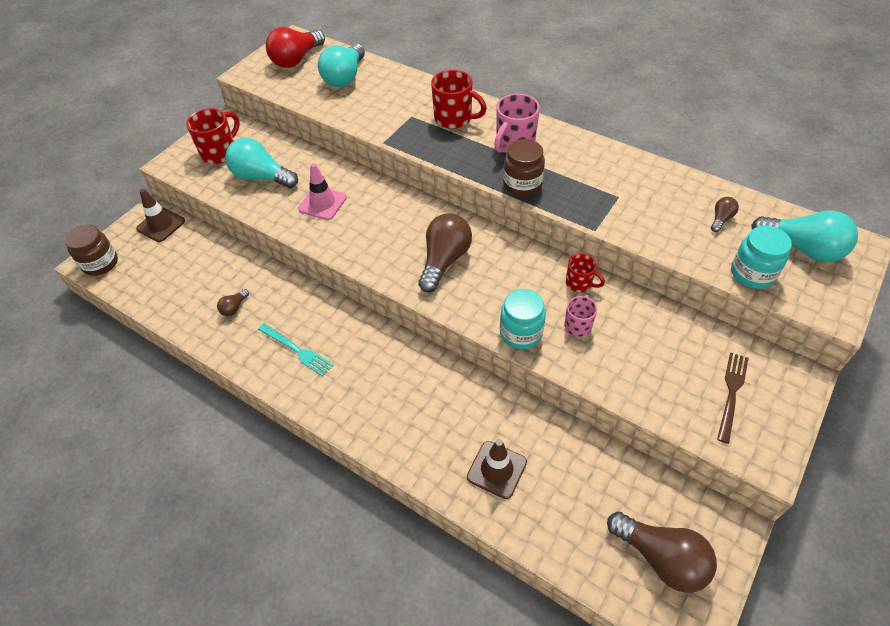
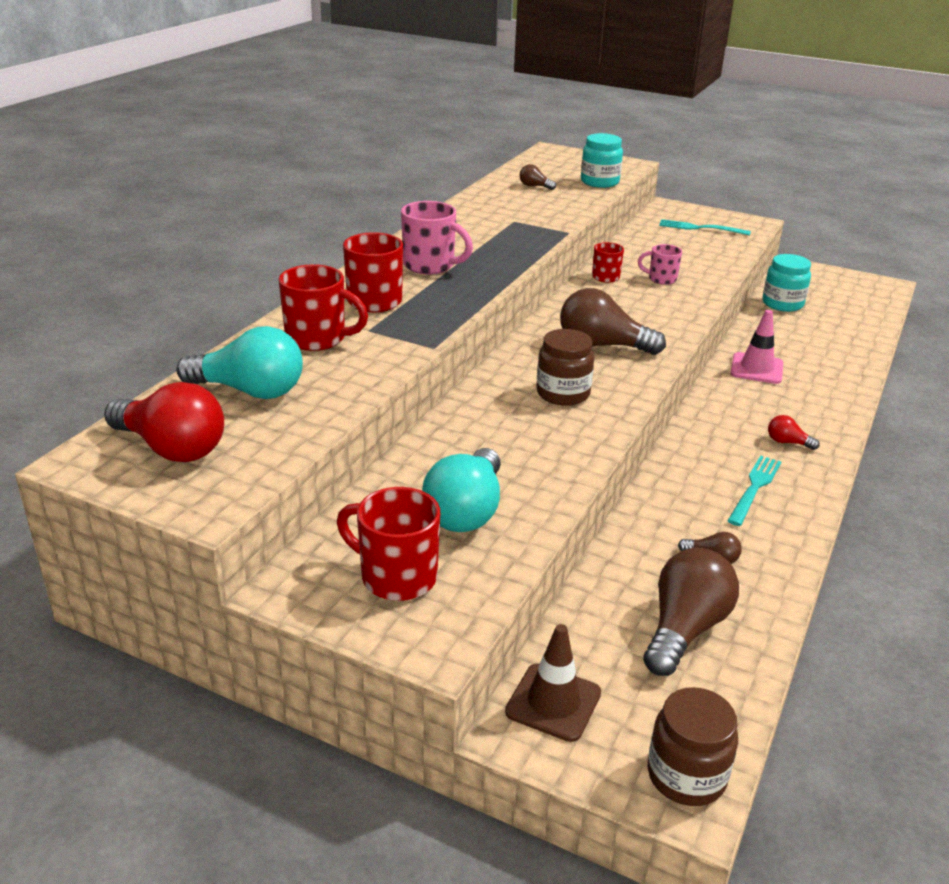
camera: 100 degrees left, 20 degrees down
(322, 203) = (520, 441): pink traffic cone -> pink traffic cone (756, 369)
(348, 390) = (787, 442): none -> red light bulb
(401, 97) = (318, 339): none -> red mug
(497, 469) = (819, 354): brown traffic cone -> none
(521, 333) = (687, 304): turquoise jar -> turquoise jar (782, 304)
(522, 185) = (506, 262): brown jar -> brown jar (563, 393)
(661, 558) = (841, 291): brown light bulb -> brown light bulb (684, 629)
(731, 393) = (700, 228): brown fork -> turquoise fork
(802, 248) = (562, 165): turquoise light bulb -> none

